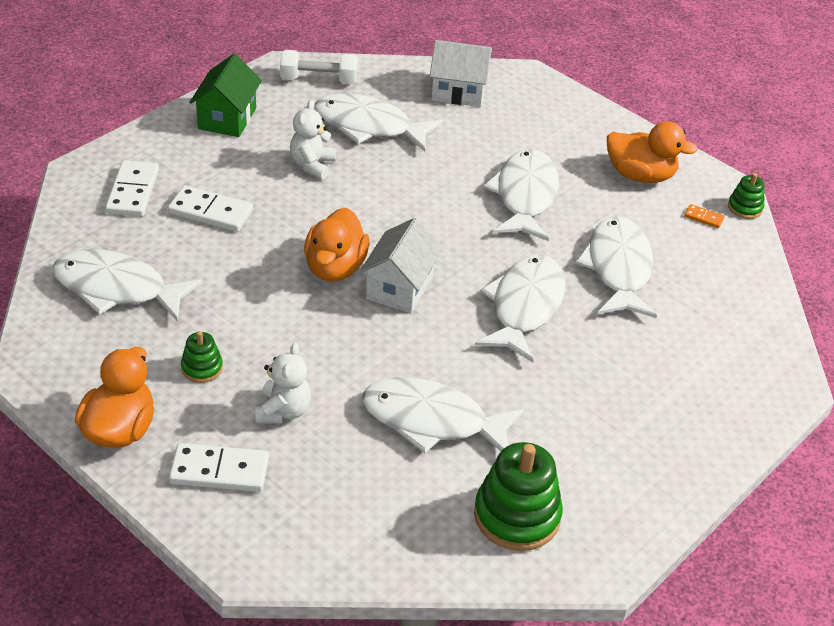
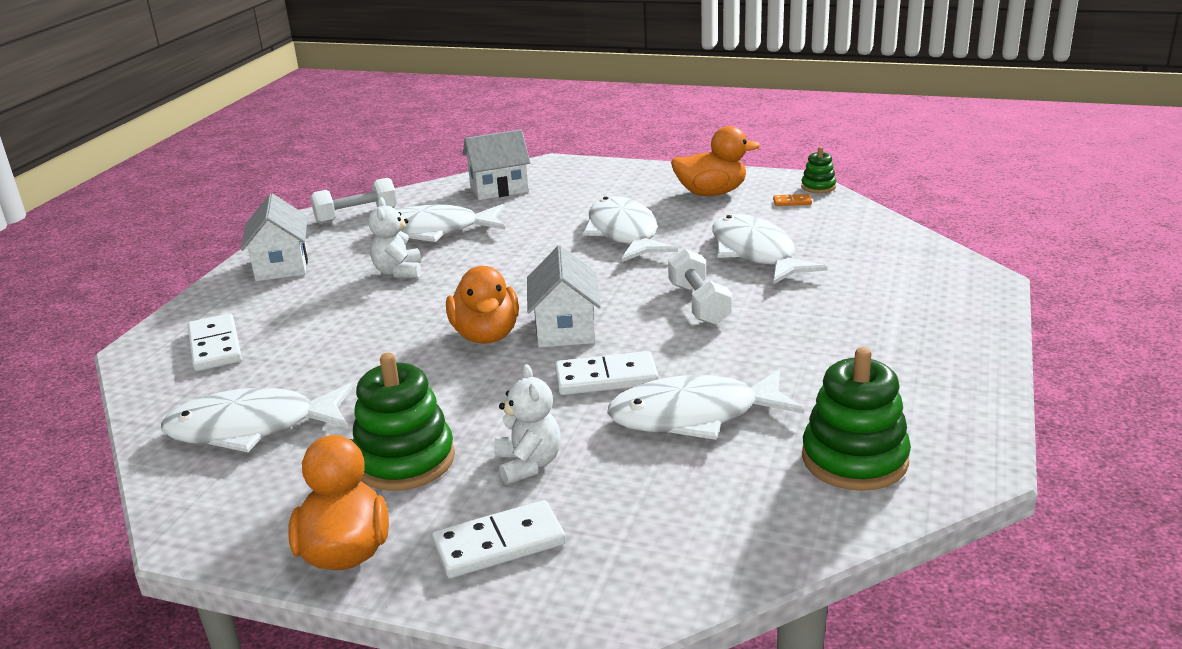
camera: 20 degrees left, 15 degrees down
(202, 368) = (405, 460): green stacking toy -> green stacking toy, size x1.94
(211, 212) = (316, 335): white domino -> white domino (606, 378)
(227, 118) = (282, 265): green house -> white house
(524, 307) = (699, 304): white fish -> white dumbbell

